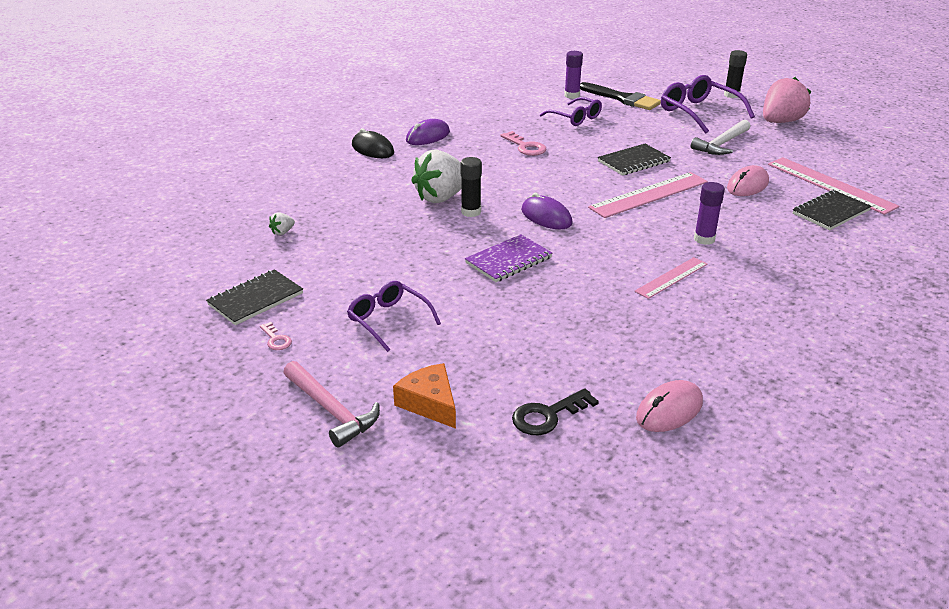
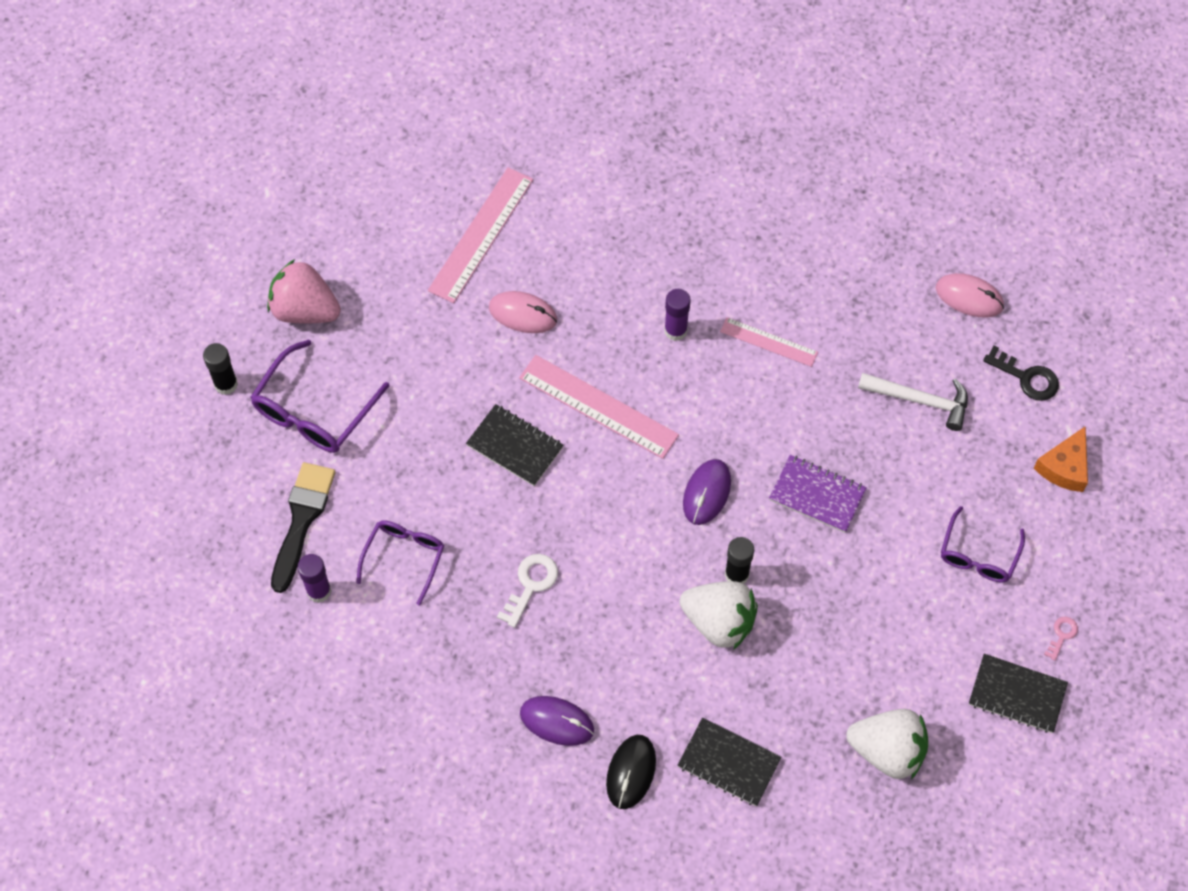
camera: 115 degrees left, 30 degrees up
(282, 232) = (887, 751): white strawberry -> white strawberry, size x2.45
(331, 410) = (1117, 534): pink hammer -> none
(525, 147) = (530, 585): pink key -> white key
(721, 144) = (413, 362): white hammer -> white hammer (920, 400)
(830, 212) = (552, 227): black notebook -> black notebook (729, 763)

